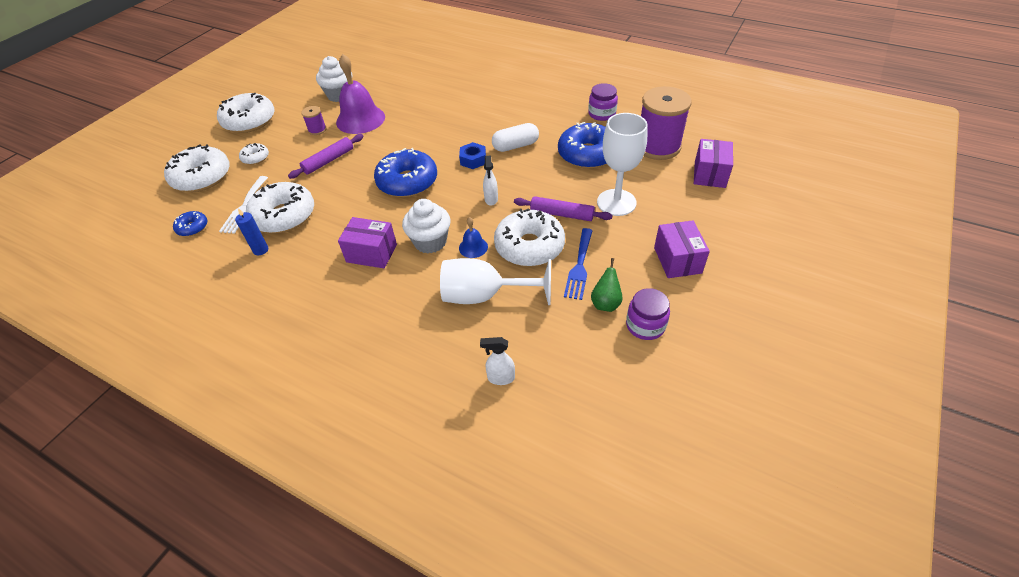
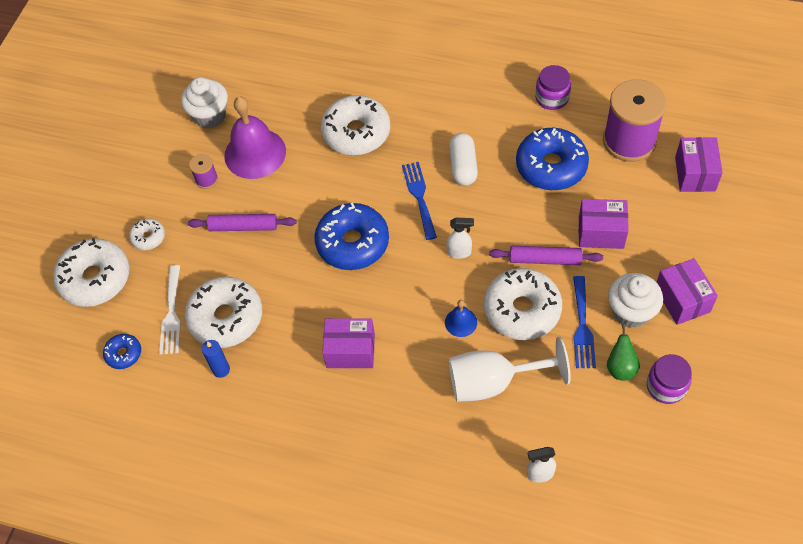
camera: 10 degrees left, 10 degrees up
(249, 121) = (110, 179): white donut -> white donut (356, 133)
(329, 161) = (243, 227): purple rolling pin -> purple rolling pin turned 60 degrees clockwise
(430, 242) = (410, 323): white cupcake -> white cupcake (631, 312)
(473, 160) = (419, 196): blue nut -> blue fork
(491, 199) = (459, 252): white spray bottle -> white spray bottle turned 75 degrees counterclockwise
(515, 146) = (463, 166): white capsule -> white capsule turned 60 degrees counterclockwise
(616, 202) = (601, 232): white goblet -> purple box

